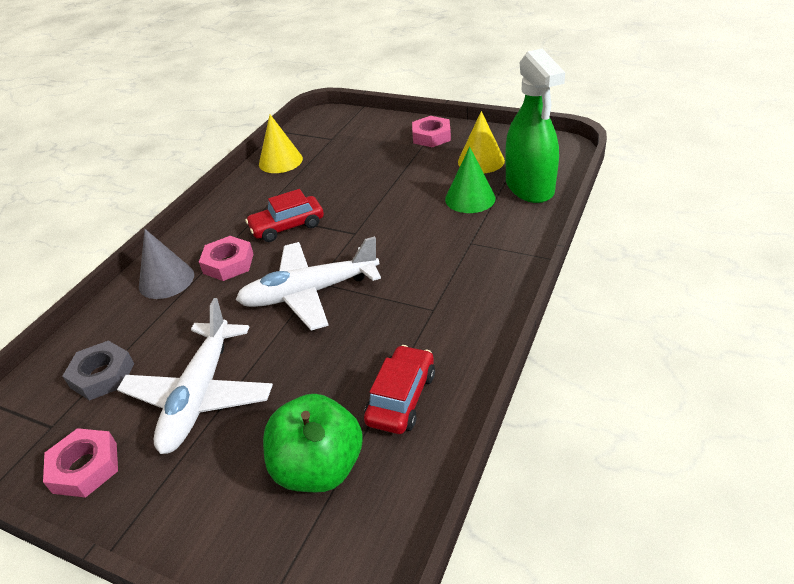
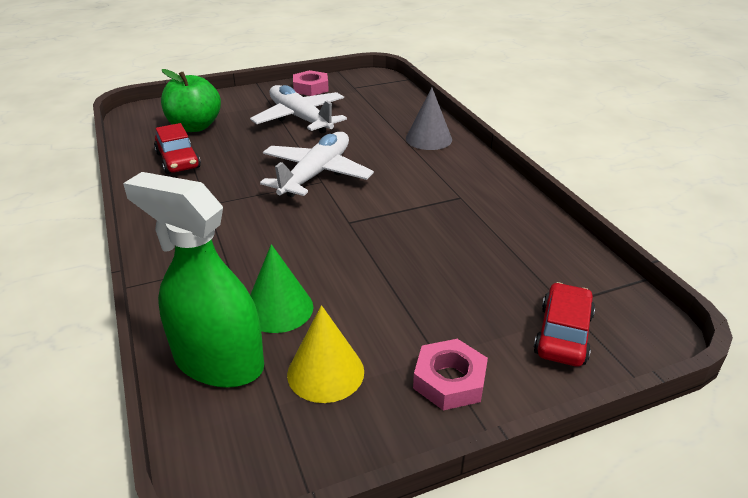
camera: 130 degrees right, 5 degrees down
(102, 375) = (368, 103): grey nut -> none
(228, 263) = (408, 162): pink nut -> none
(280, 161) = (551, 246): yellow cone -> none
(287, 226) = (415, 200): red car -> red car (563, 334)

